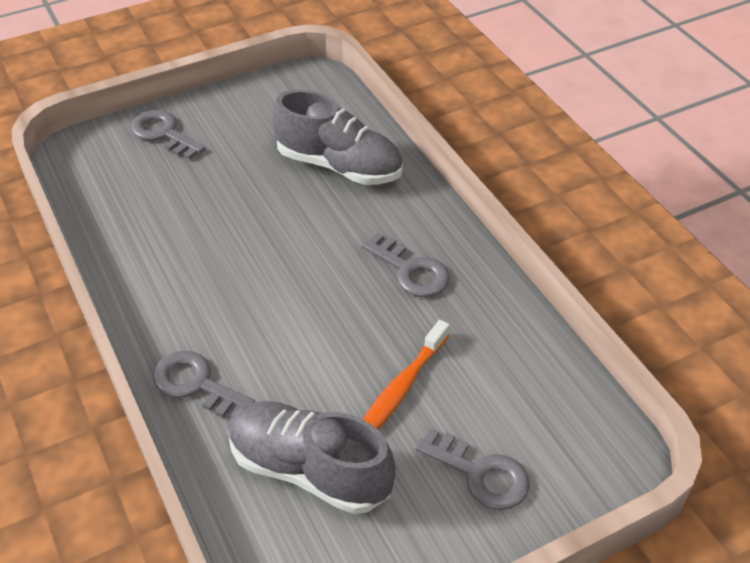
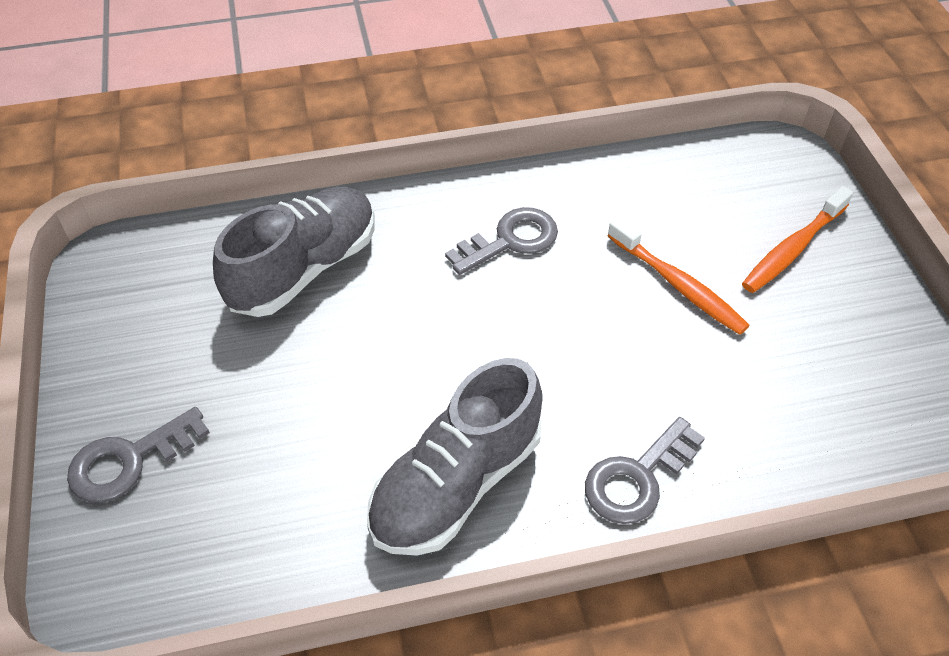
camera: 75 degrees left, 5 degrees up
(309, 470) = (775, 384): grey shoe -> grey shoe (456, 483)
(480, 474) = (793, 248): grey key -> orange toothbrush

